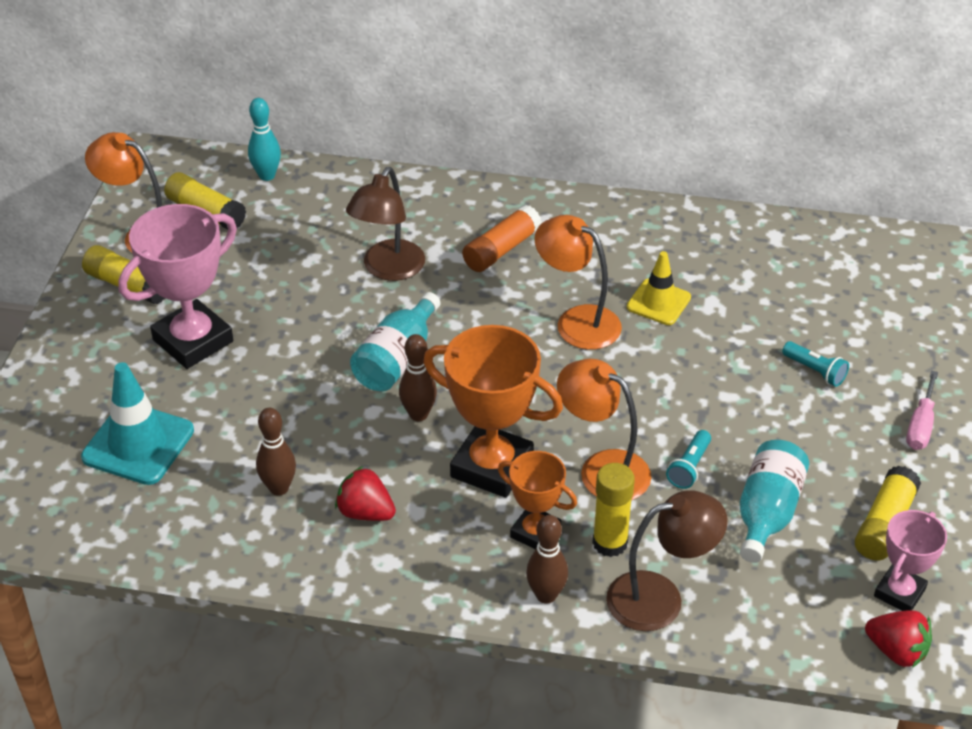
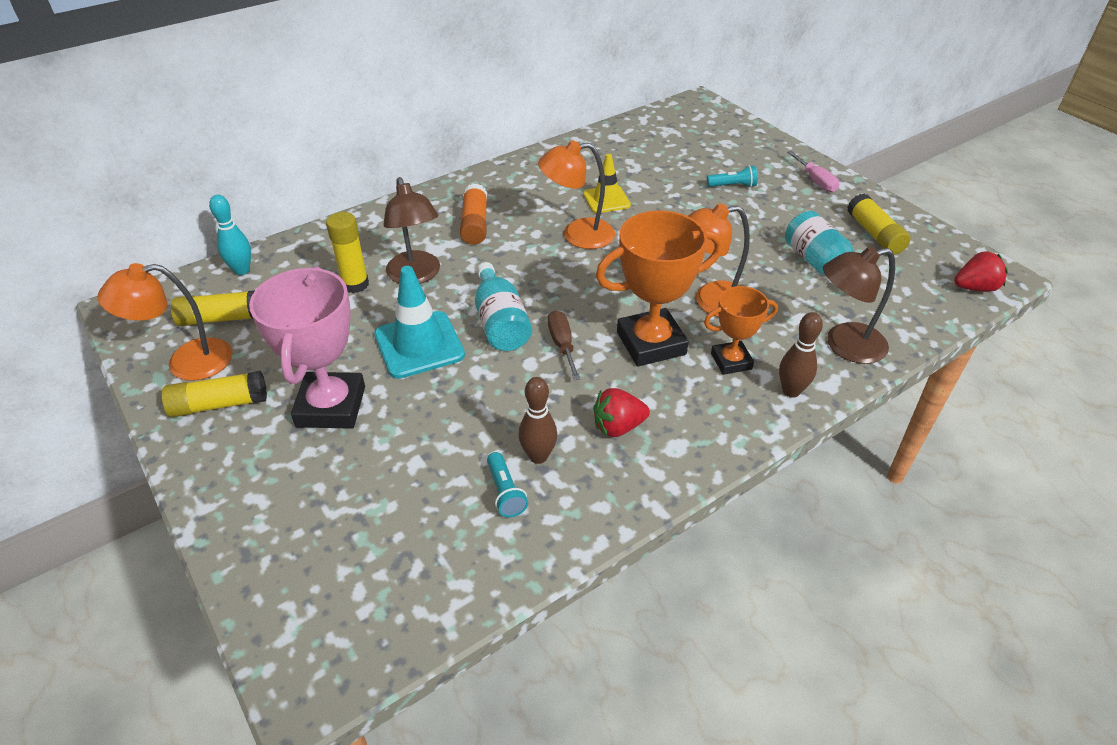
camera: 45 degrees left, 0 degrees up
(138, 444) = (386, 507): turquoise traffic cone -> turquoise traffic cone (419, 345)
(418, 414) = (562, 345): brown bowling pin -> brown screwdriver
(610, 543) = (776, 337): yellow glue stick -> yellow glue stick (355, 284)
(660, 598) = (844, 346): brown lamp -> brown lamp turned 135 degrees counterclockwise
(689, 467) = (751, 270): turquoise flashlight -> turquoise flashlight (505, 492)
(899, 592) = (931, 260): pink trophy -> none

